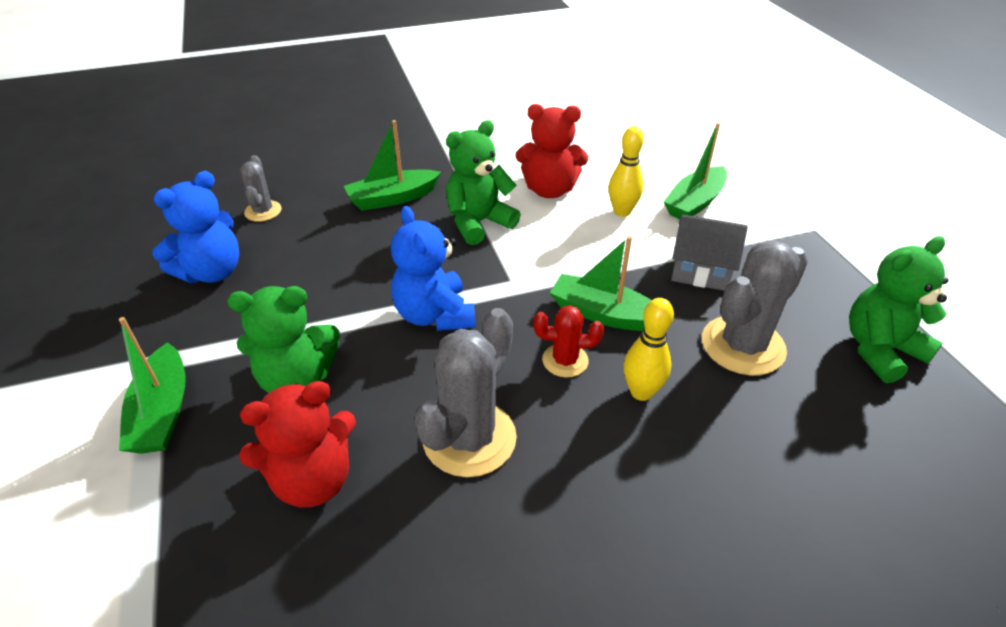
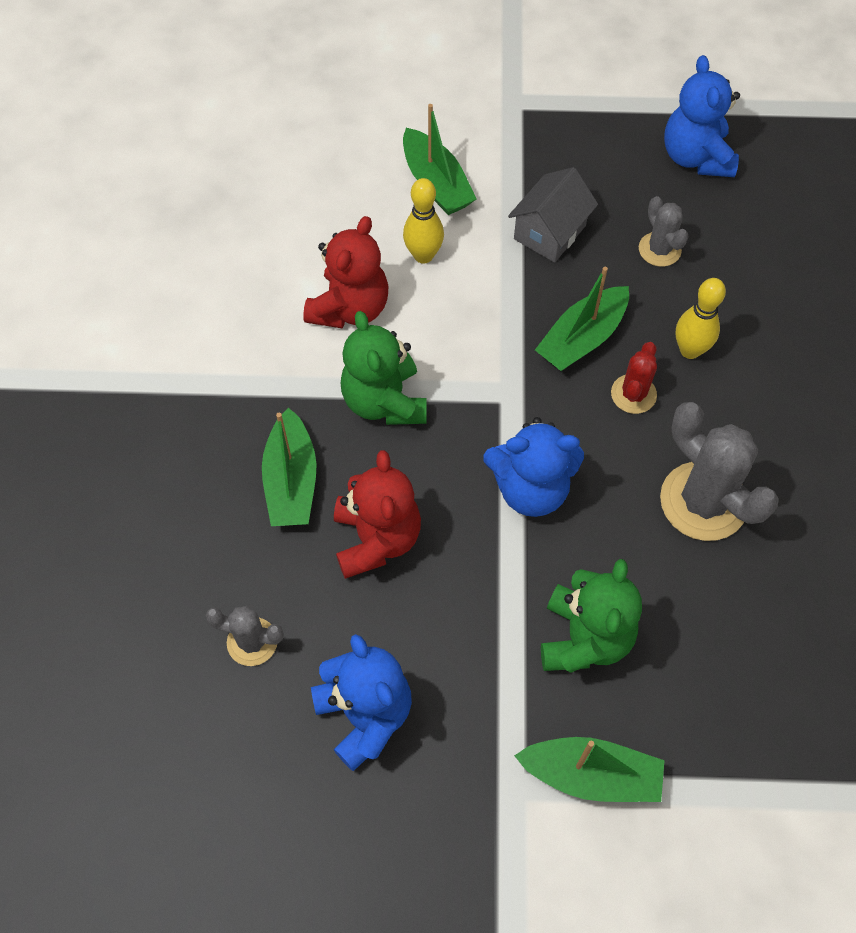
camera: 70 degrees left, 20 degrees up
(313, 480) = (715, 640): red teddy bear -> red teddy bear (376, 539)
(743, 345) = (659, 249): grey cactus -> grey cactus, size x0.55
(880, 350) = (696, 157): green teddy bear -> blue teddy bear

